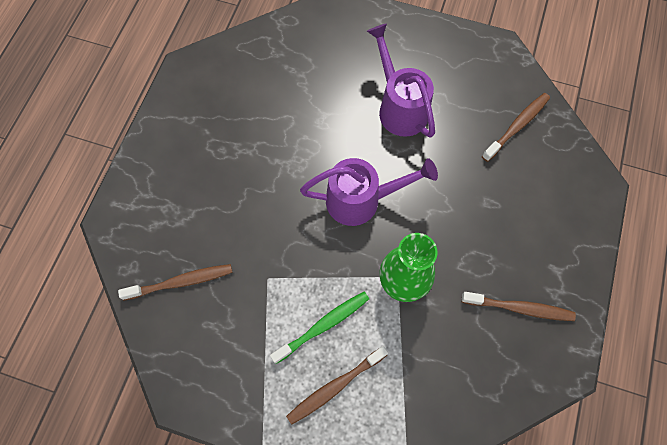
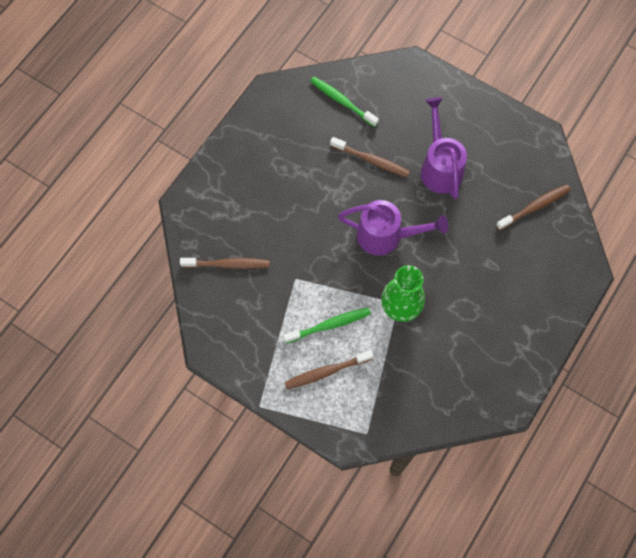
camera: 15 degrees right, 0 degrees up
(270, 61) = (342, 101): none -> green toothbrush
(519, 308) = (488, 352): brown toothbrush -> brown toothbrush (371, 160)

